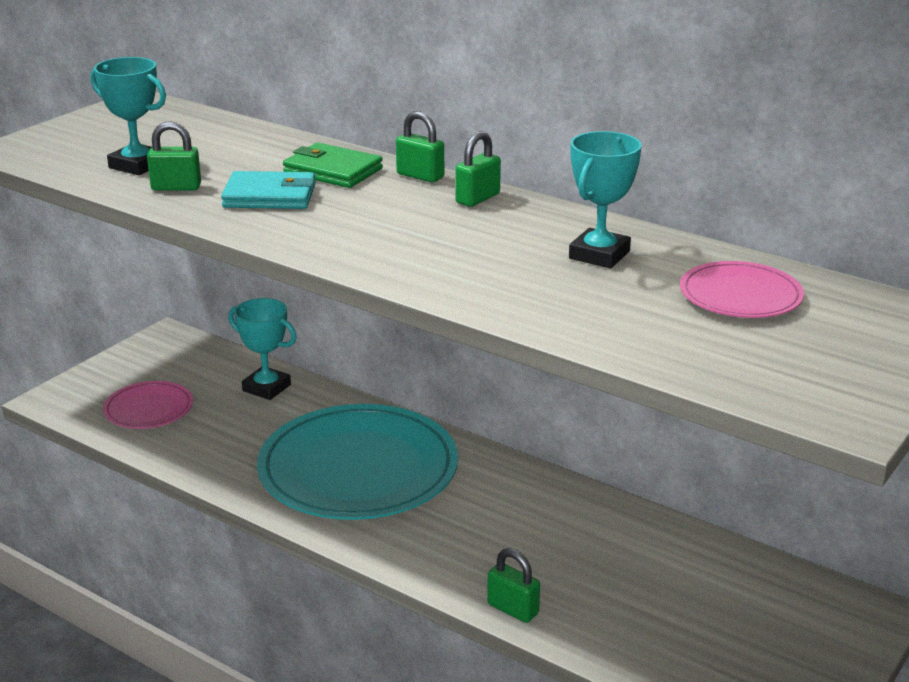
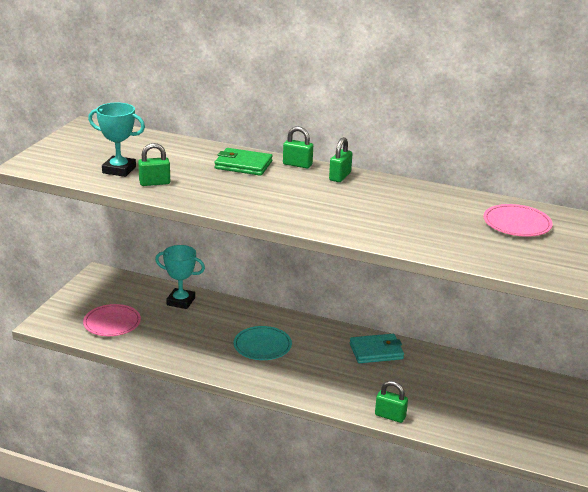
camera: 15 degrees left, 0 degrees up
(270, 196) = (216, 184): turquoise wallet -> turquoise wallet (376, 351)
(358, 469) = (262, 346): turquoise plate -> turquoise plate, size x0.47
(599, 255) = (429, 206): turquoise trophy -> none

